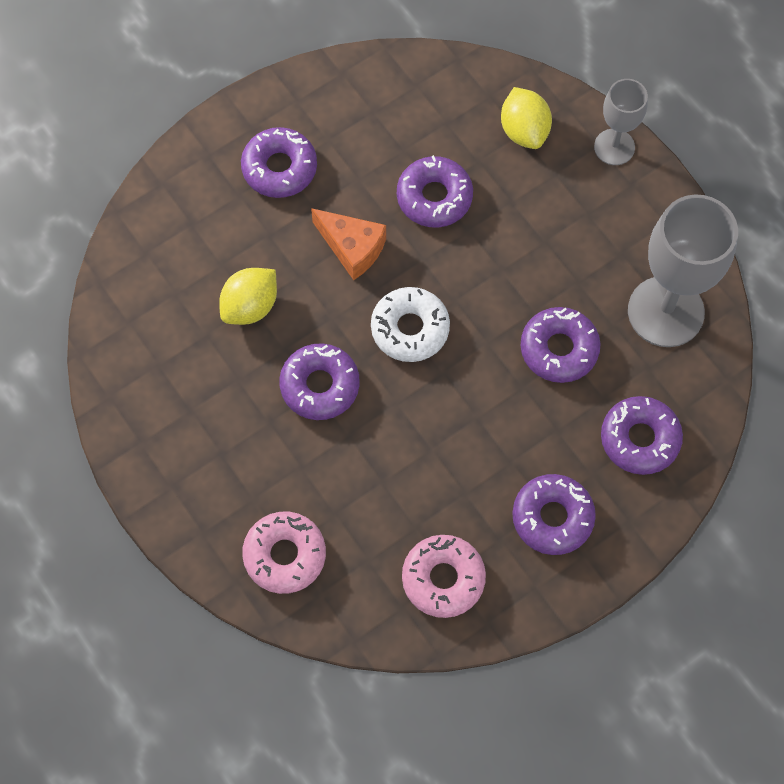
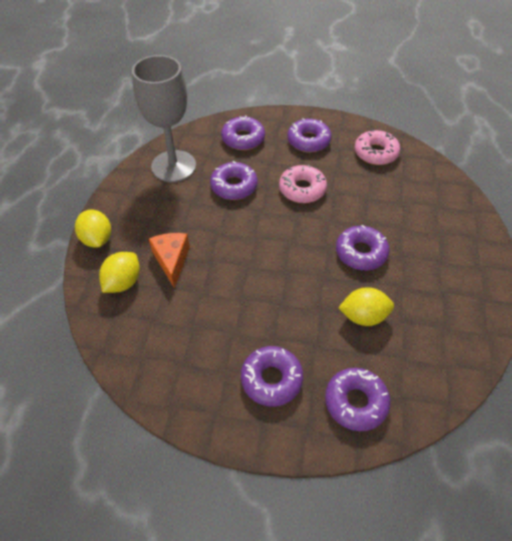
camera: 135 degrees left, 15 degrees down
(285, 555) = (441, 204): pink donut -> pink donut (302, 189)
(352, 248) = (277, 300): orange cheese -> orange cheese (171, 260)
(410, 329) = (290, 242): white donut -> none
(434, 197) = (207, 289): purple donut -> purple donut (355, 402)
(614, 147) = (97, 239): grey goblet -> yellow lemon

